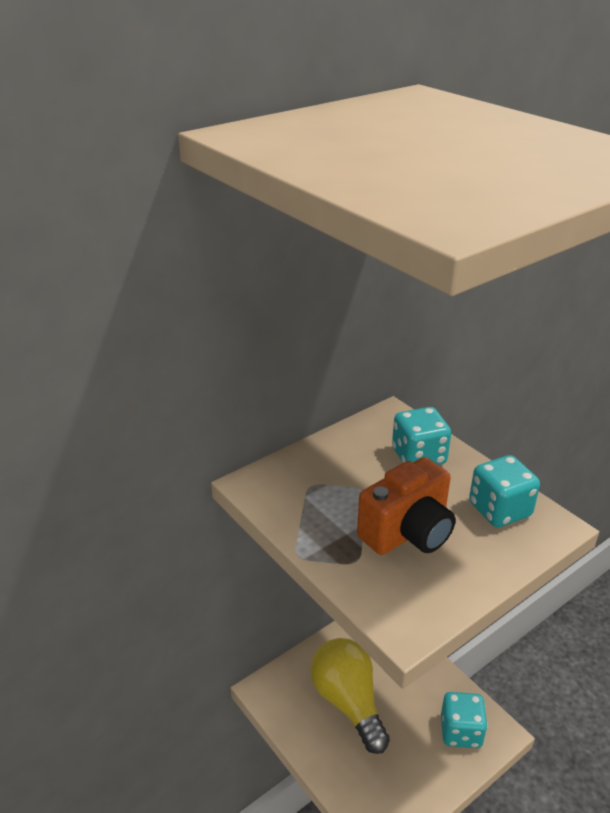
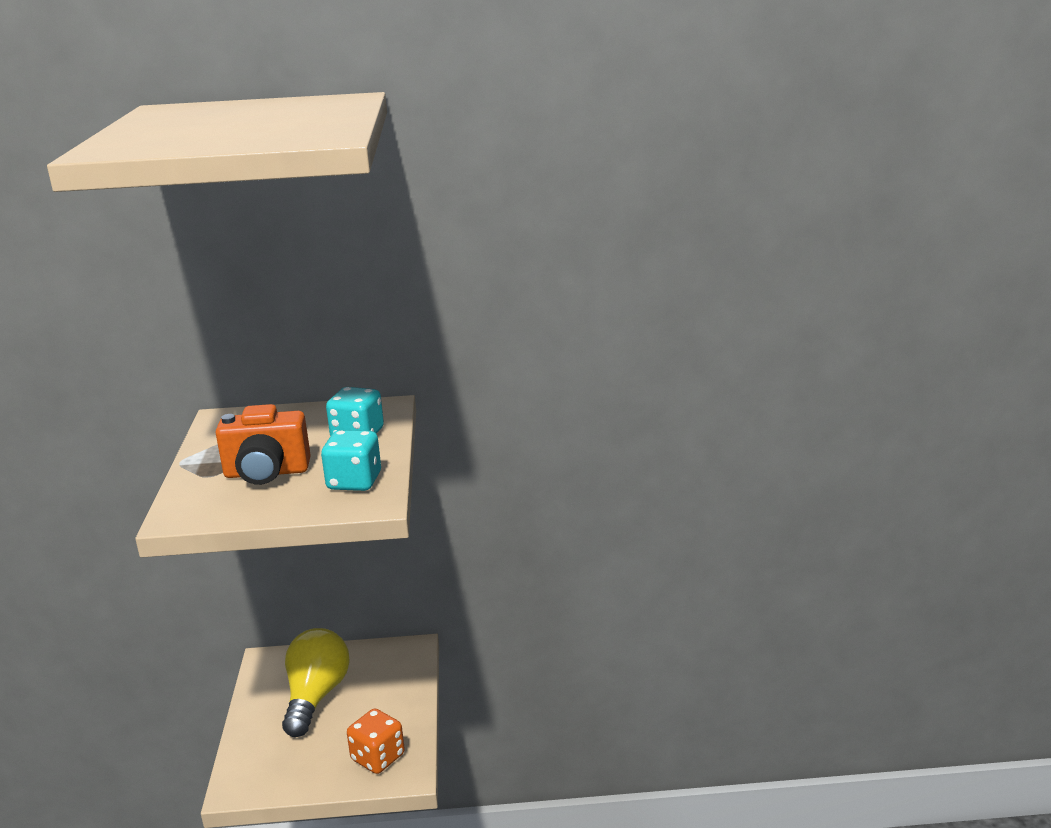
camera: 35 degrees right, 10 degrees down
(461, 731) = (378, 757): turquoise dice -> orange dice

